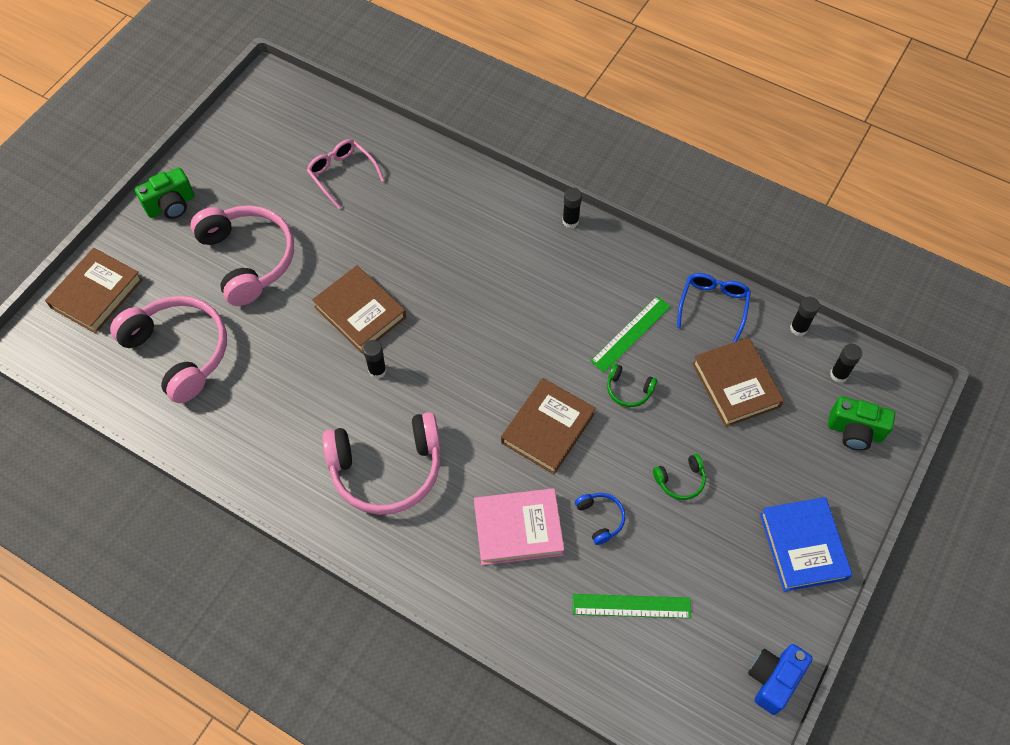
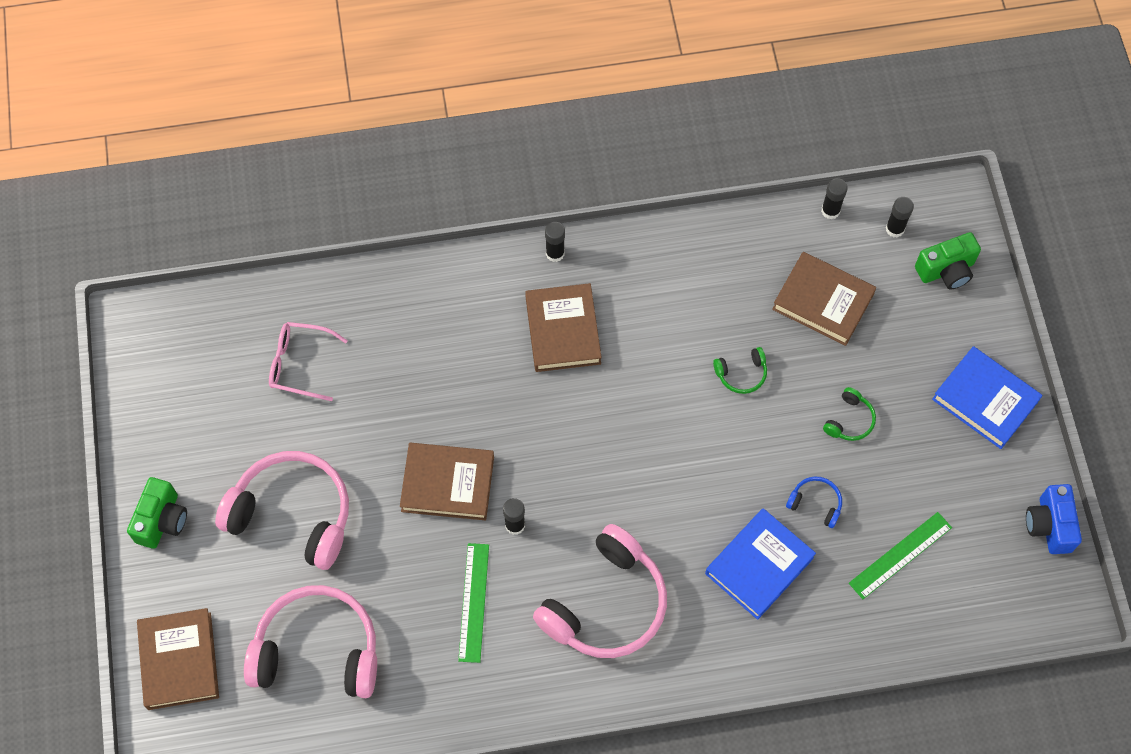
camera: 40 degrees left, 5 degrees up
(518, 529) = (759, 565): pink book -> blue book
(547, 428) = (706, 461): brown book -> brown book (563, 331)
(630, 333) = (699, 321): green ruler -> green ruler (474, 602)
(713, 306) = (745, 242): blue glasses -> none

